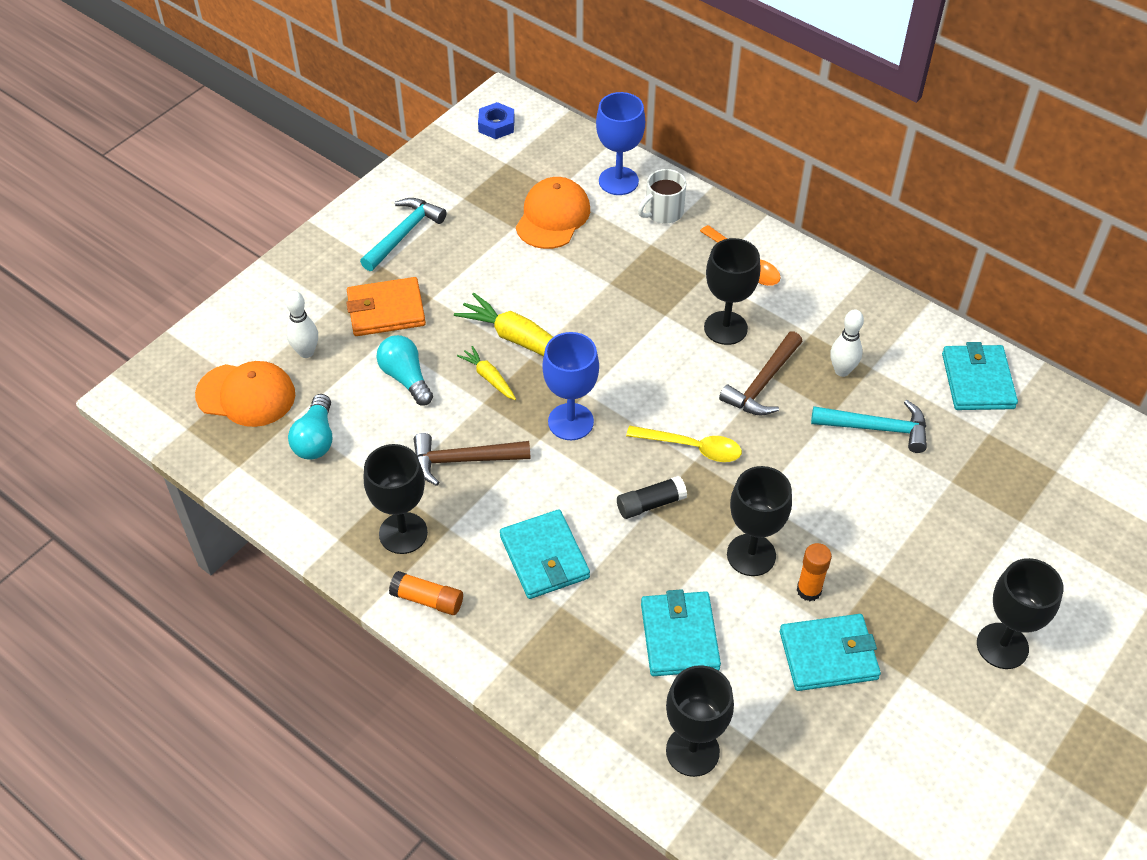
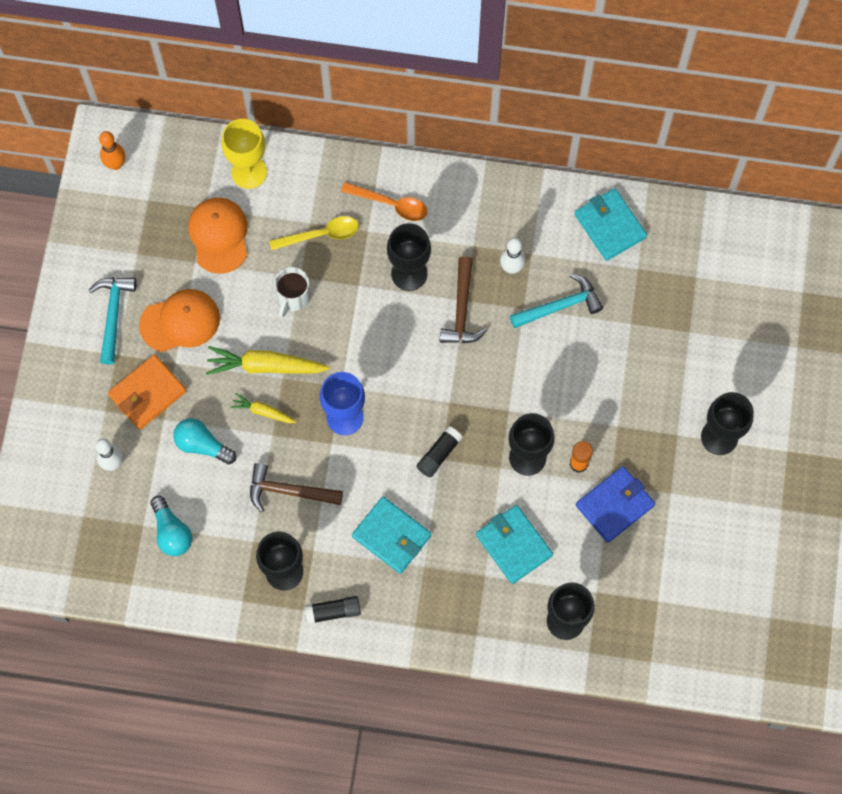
camera: 30 degrees left, 20 degrees up
(246, 395) = (94, 524): orange cap -> orange cap (180, 321)
(427, 599) = (333, 611): orange glue stick -> black glue stick
(463, 460) = (288, 491): brown hammer -> brown hammer turned 45 degrees clockwise
(496, 125) = (115, 164): blue nut -> orange bowling pin
(618, 181) = (249, 172): blue goblet -> yellow goblet
(663, 212) = (301, 185): white mug -> white mug (293, 296)
(692, 447) = (441, 392): yellow spoon -> yellow spoon (321, 235)
(828, 655) = (615, 505): turquoise wallet -> blue wallet

